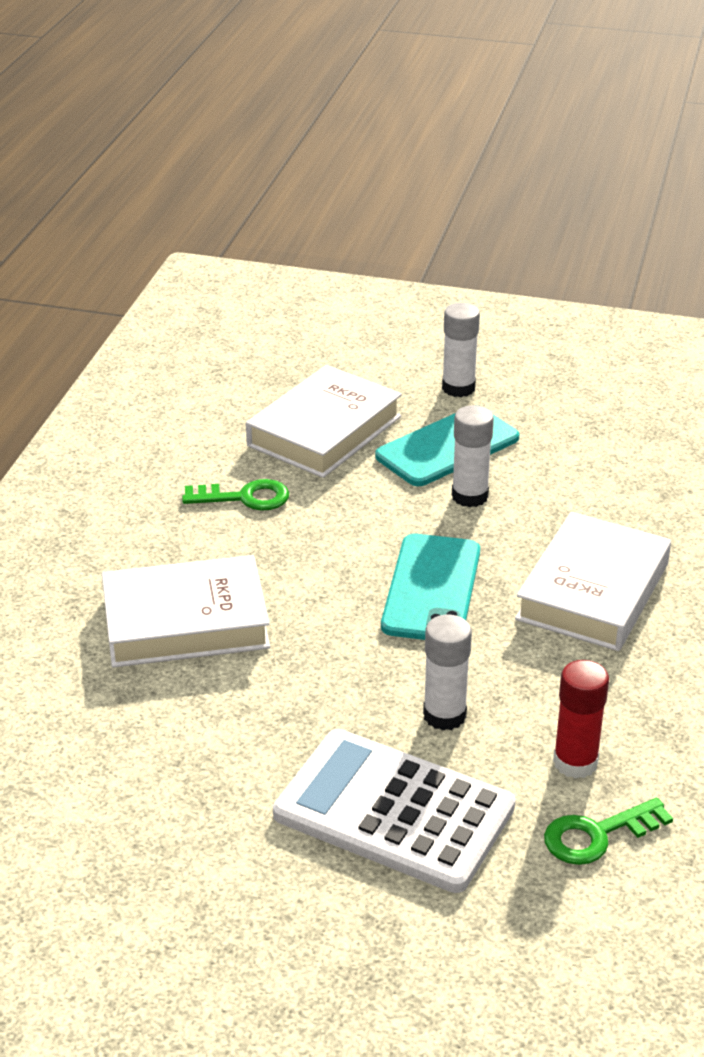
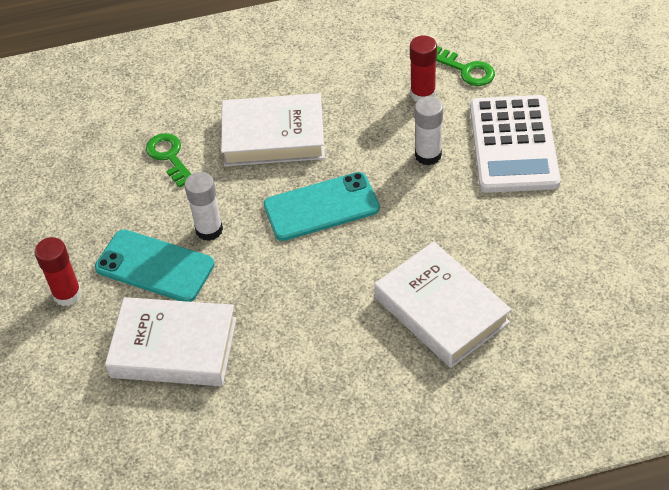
camera: 115 degrees left, 15 degrees up
(244, 497) = (289, 351): green key -> green key (169, 157)
(458, 388) = (67, 294): white glue stick -> red glue stick

